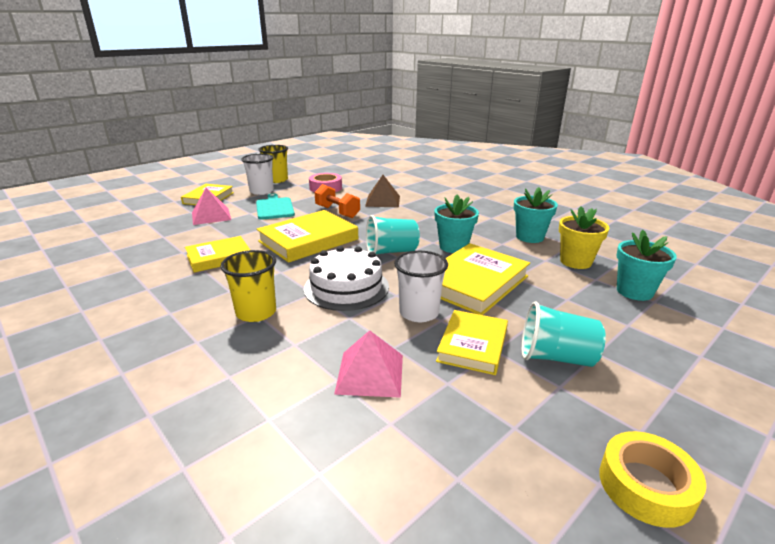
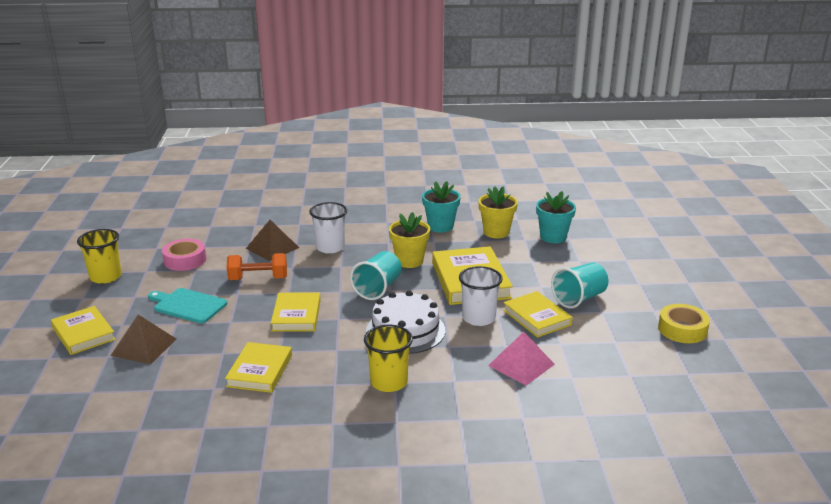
camera: 50 degrees left, 0 degrees up
(211, 216) = (144, 347): pink pyramid -> brown pyramid
(261, 191) = (125, 297): white cup -> white cup (330, 247)
(308, 240) = (296, 315): yellow book -> yellow book, size x0.65
(453, 247) = (409, 261): turquoise flower pot -> yellow flower pot

